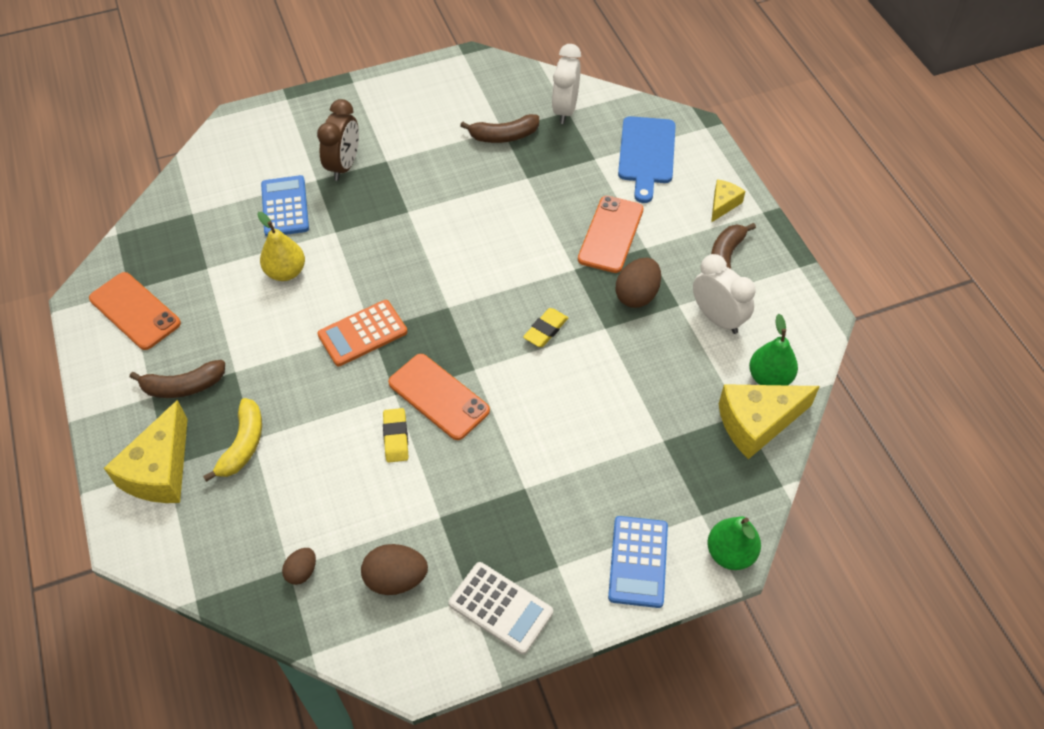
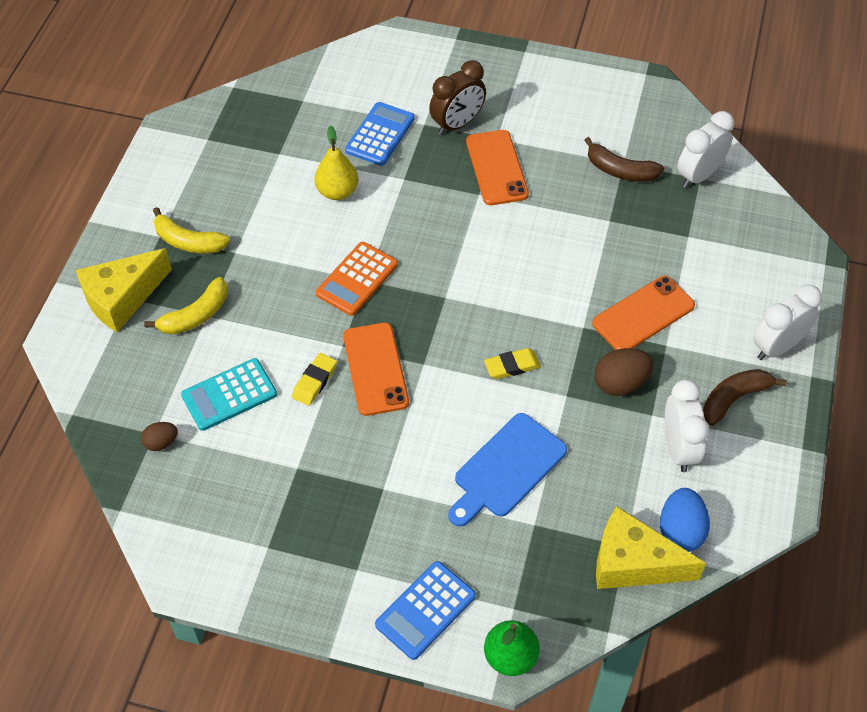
camera: 35 degrees right, 0 degrees up
(135, 311) = (199, 159): orange phone -> orange phone (497, 168)
(183, 386) = (188, 242): brown banana -> yellow banana
(330, 493) = (229, 395): none -> turquoise calculator
(362, 333) = (357, 279): orange calculator -> orange calculator turned 60 degrees counterclockwise
(396, 579) = (225, 495): brown egg -> none
(500, 608) = (285, 571): white calculator -> none
(647, 154) = (742, 258): blue cutting board -> blue cutting board (507, 469)
(723, 204) = (777, 347): yellow cheese -> white clock
(769, 378) = (680, 531): green pear -> blue egg

